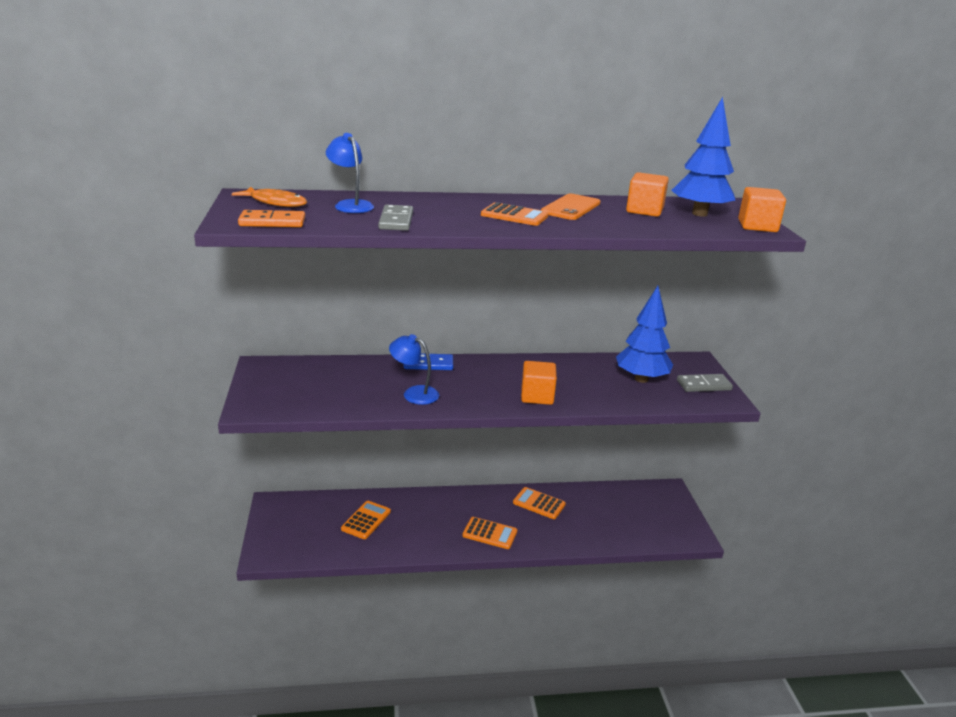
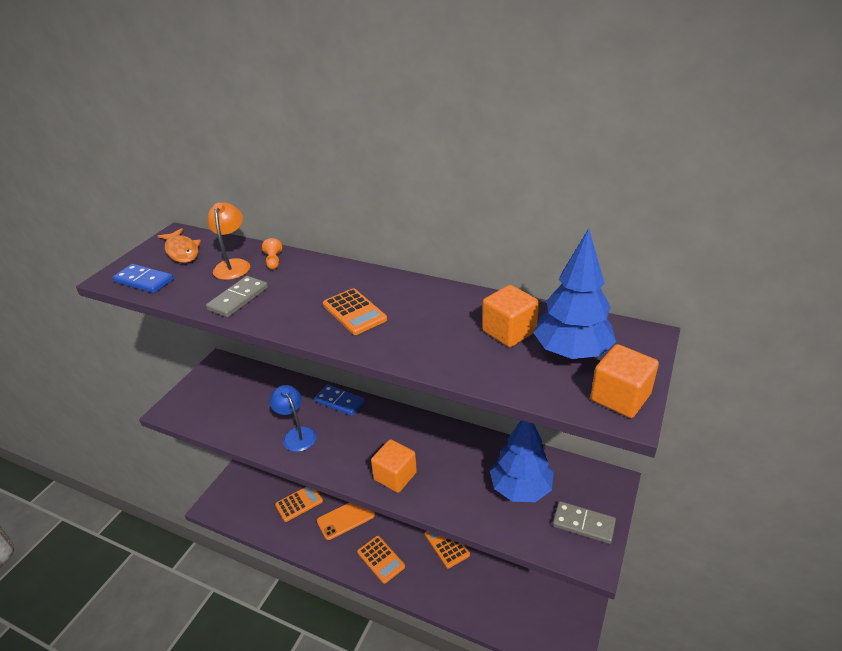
camera: 35 degrees right, 10 degrees up
(272, 222) = (144, 281): orange domino -> blue domino
(350, 205) = (233, 265): blue lamp -> orange lamp
(386, 199) = (273, 261): none -> orange pawn
(571, 208) = (430, 309): orange phone -> orange phone (346, 518)

